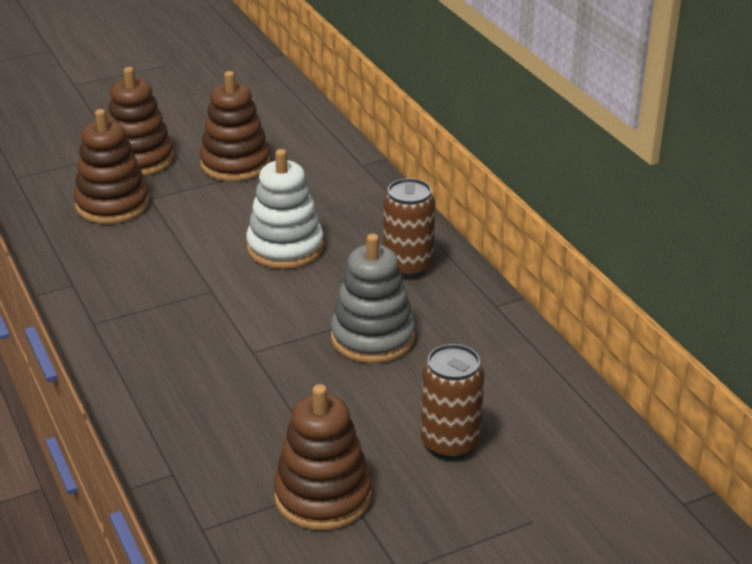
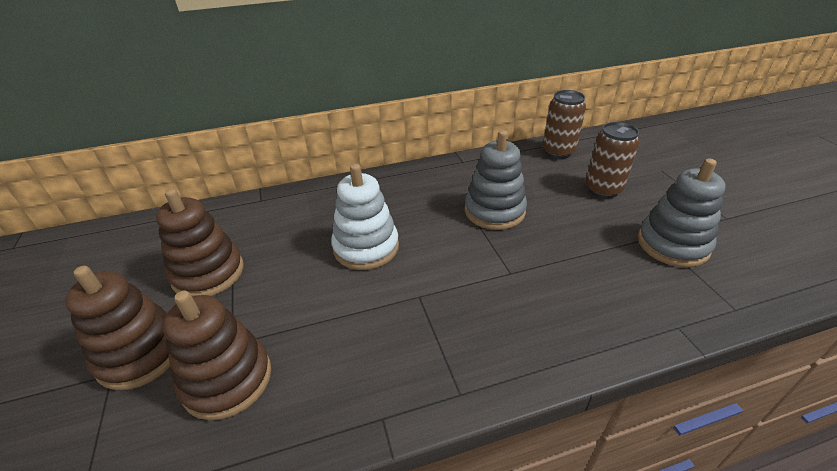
camera: 80 degrees left, 5 degrees up
(323, 496) = (672, 244): brown stacking toy -> grey stacking toy
(408, 266) = (410, 190): brown can -> brown can (558, 152)

